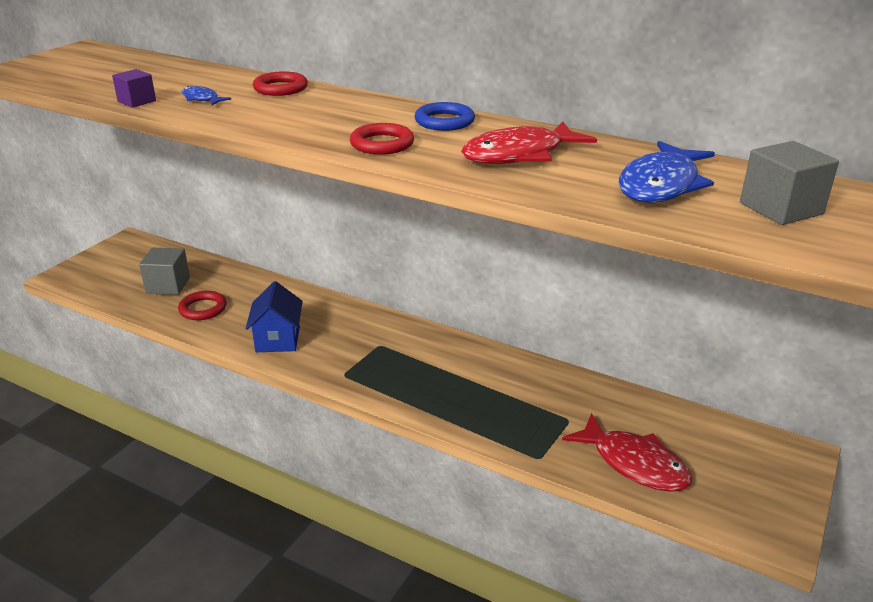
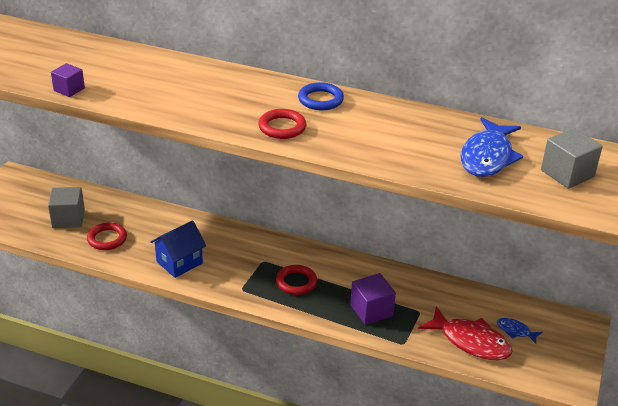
camera: 10 degrees left, 5 degrees up
(202, 99) = (121, 84): blue fish -> blue fish (515, 331)
(278, 339) = (179, 262): blue house -> blue house turned 60 degrees clockwise
(280, 88) = (179, 67): red ring -> red ring (296, 282)
(504, 413) = (371, 310): none -> purple cube
(519, 155) = (385, 133): red fish -> none

